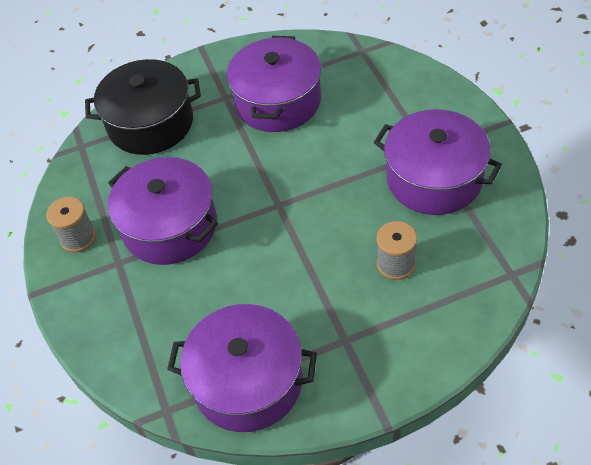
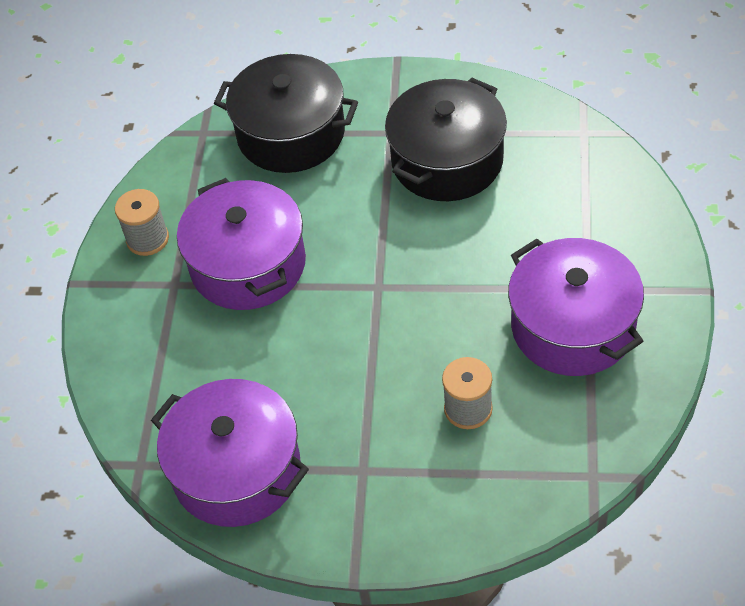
camera: 25 degrees right, 0 degrees up
(277, 101) = (447, 160): purple pot -> black pot

